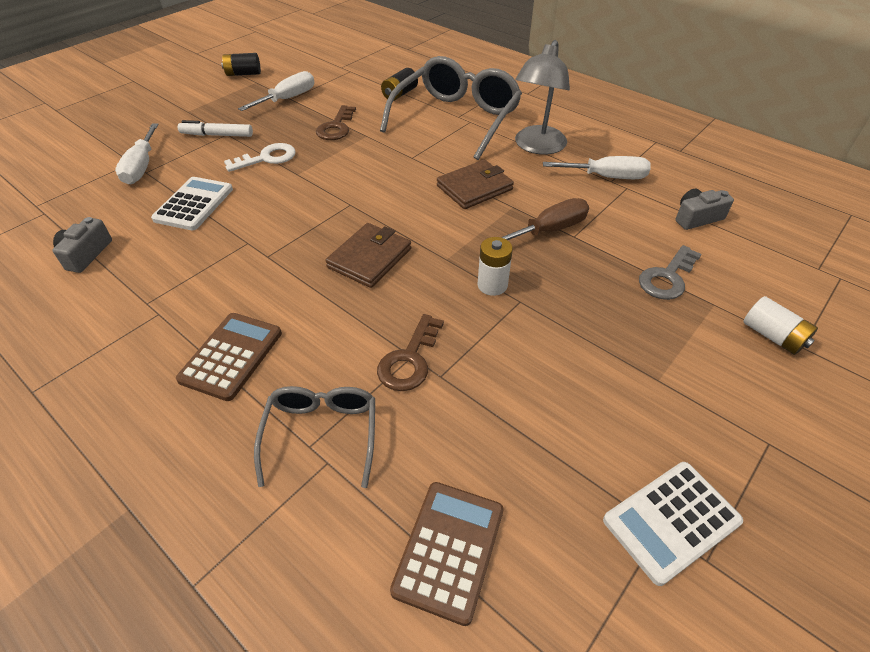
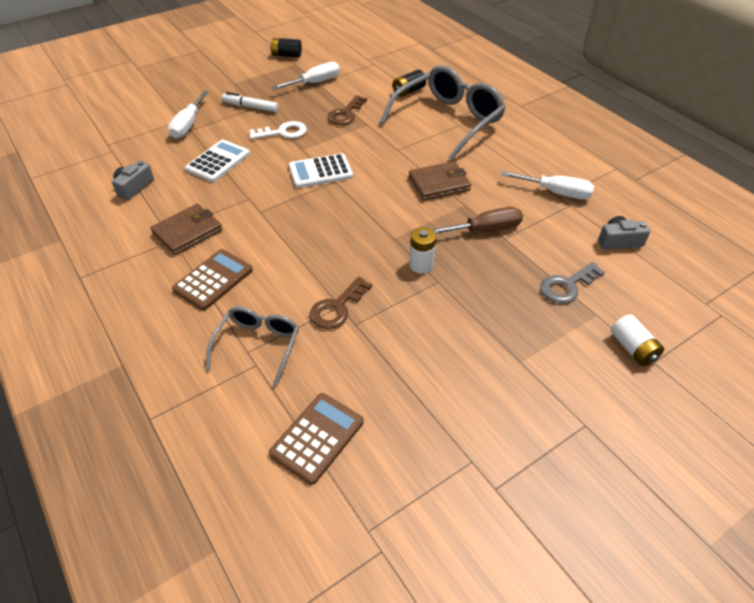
camera: 15 degrees right, 0 degrees up
(369, 258) = (334, 227): brown wallet -> brown wallet (187, 232)
(537, 147) = (507, 156): grey lamp -> none
(671, 521) = (481, 458): white calculator -> white calculator (320, 172)

